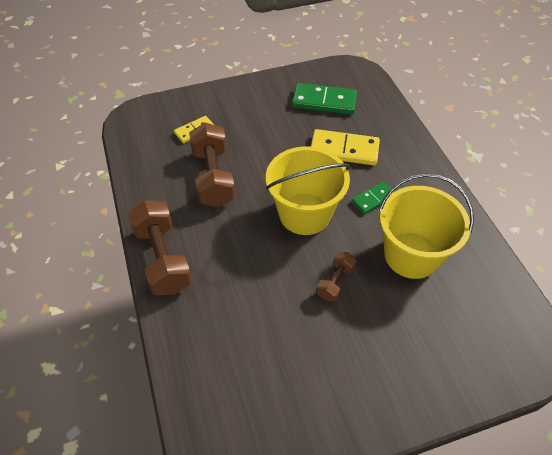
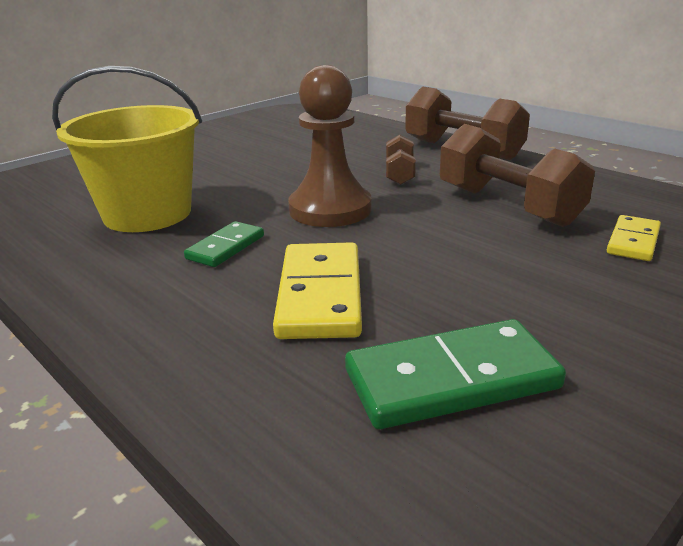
camera: 155 degrees right, 25 degrees down
(304, 214) = (330, 209): yellow bucket -> brown pawn
(335, 282) = (248, 177): brown dumbbell -> brown dumbbell (399, 174)
(344, 150) = (320, 295): yellow domino -> yellow domino turned 75 degrees counterclockwise

